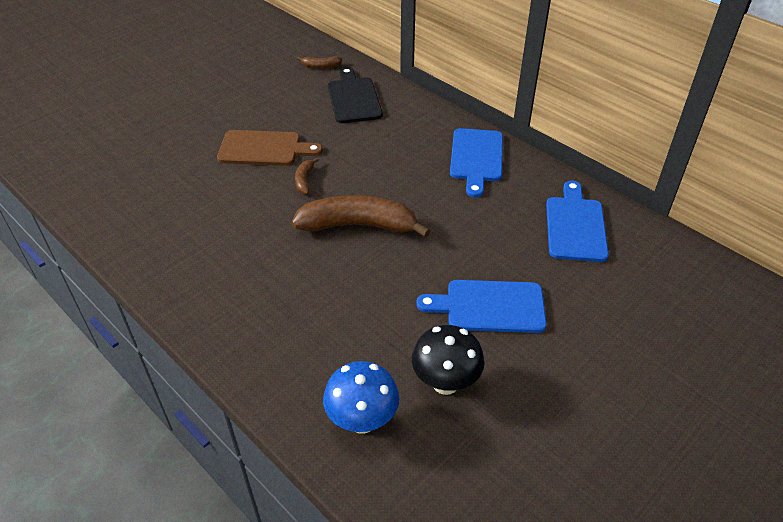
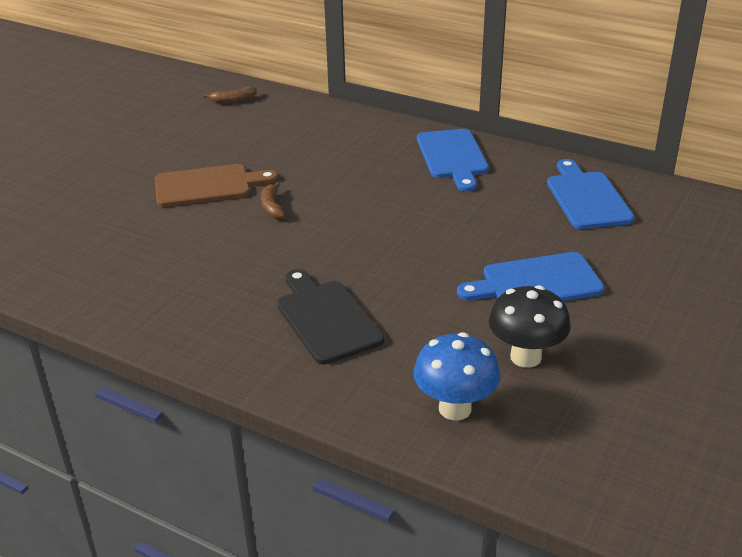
camera: 15 degrees left, 10 degrees down
(353, 98) = (287, 124): black cutting board -> black cutting board (326, 319)
(358, 225) = (356, 237): brown banana -> none

